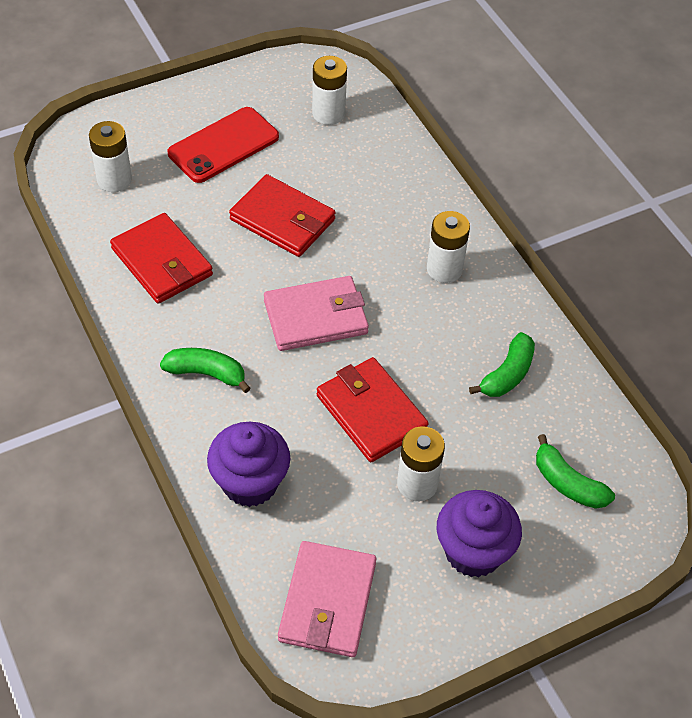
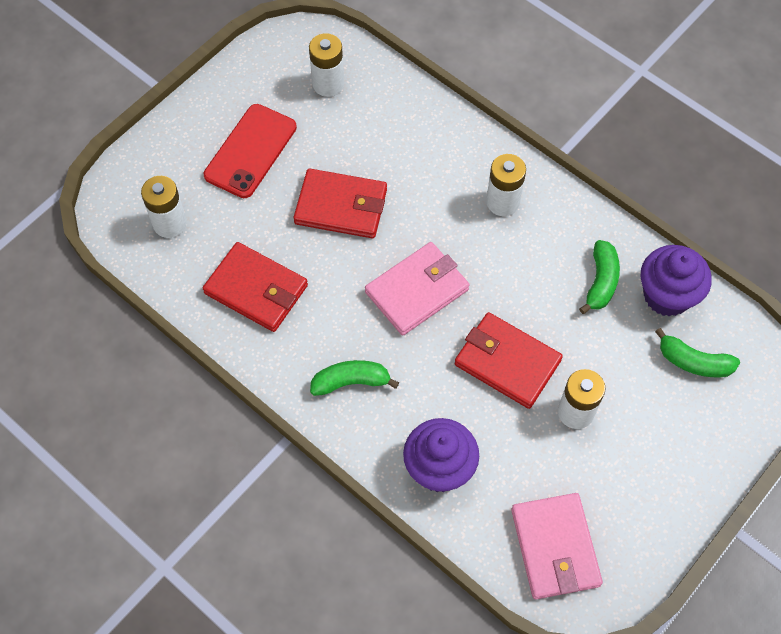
camera: 20 degrees left, 10 degrees up
(473, 552) = (648, 454): purple cupcake -> purple cupcake (667, 295)

